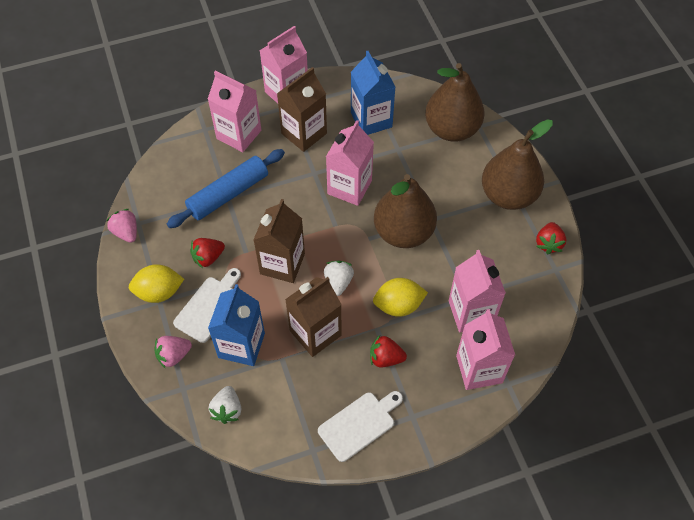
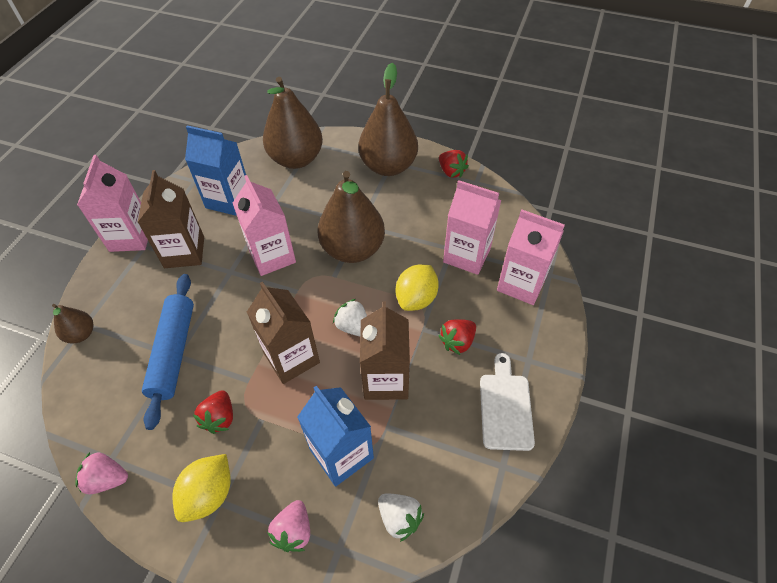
camera: 50 degrees left, 5 degrees down
(197, 134) = (81, 334): none -> brown pear
(209, 306) = (273, 455): white cutting board -> none
(239, 134) = (124, 301): pink carton -> none

